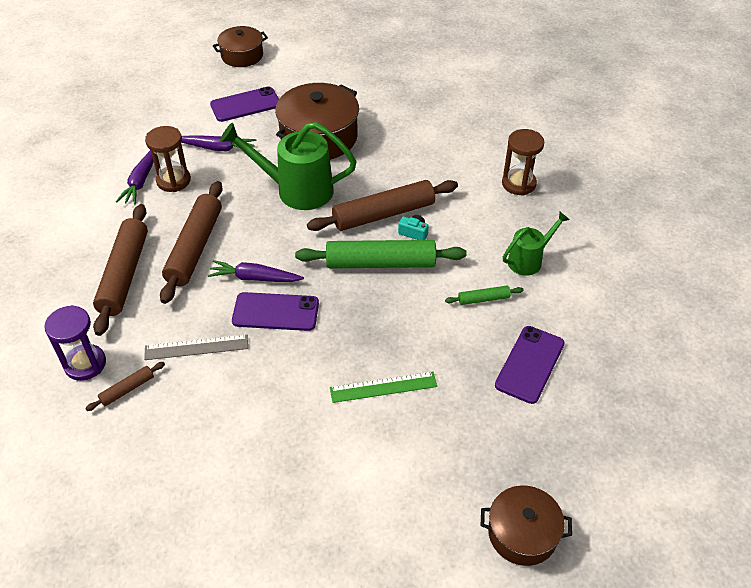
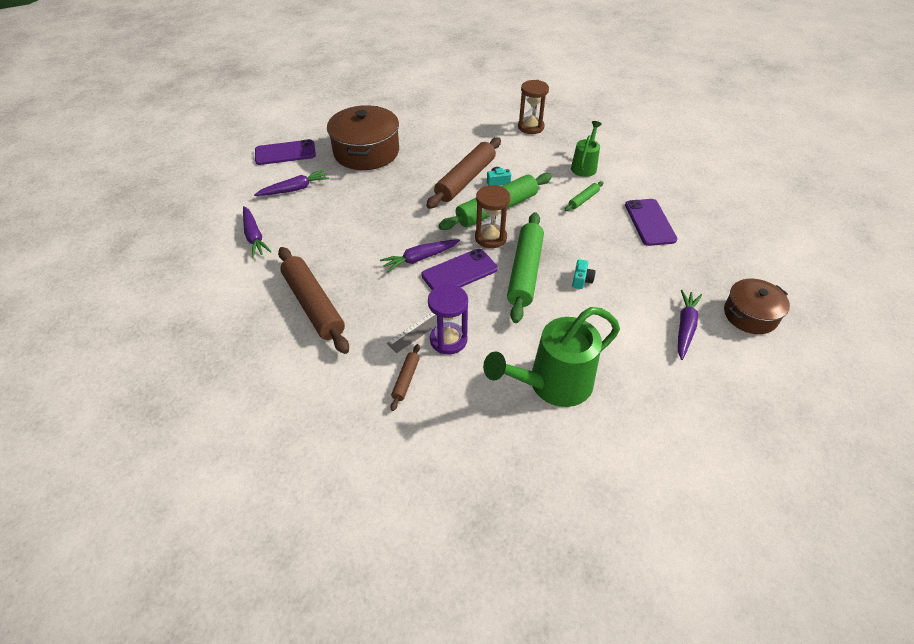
camera: 35 degrees left, 0 degrees up
(85, 364) = (351, 381): purple hourglass -> purple hourglass (448, 340)
(173, 180) = (282, 225): brown hourglass -> brown hourglass (490, 238)
(195, 248) = (351, 260): brown rolling pin -> none
(242, 55) = (246, 122): brown pot -> none
(245, 105) = (285, 153): purple phone -> purple phone turned 45 degrees clockwise
(296, 190) = (387, 191): green watering can -> green watering can (552, 384)
(336, 346) = (525, 272): none -> green rolling pin
(383, 387) = (581, 280): green ruler -> turquoise camera
(433, 501) = (685, 327): none -> purple carrot

